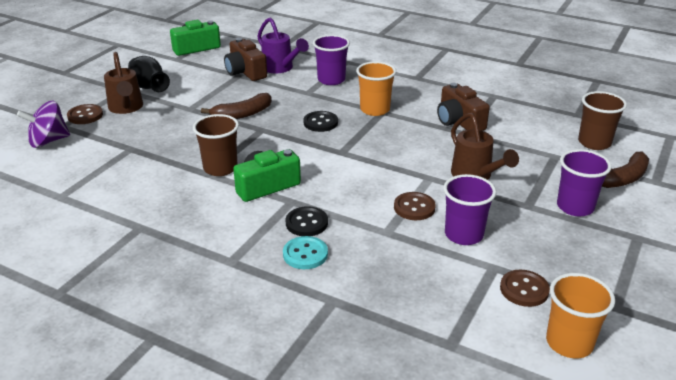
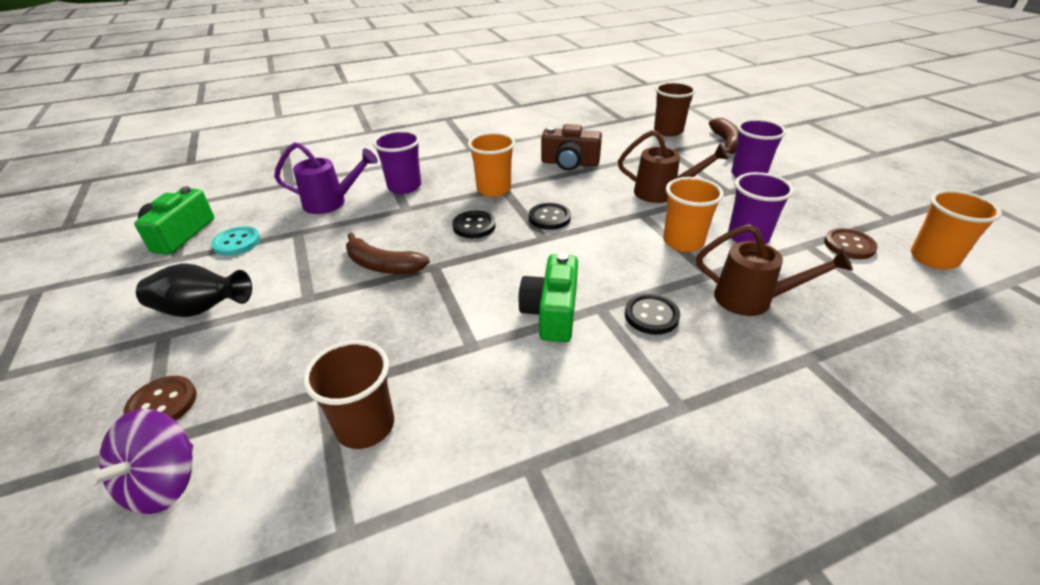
camera: 50 degrees left, 5 degrees up
(126, 108) = (215, 353): brown watering can -> brown watering can (753, 300)
(220, 168) = (474, 330): brown cup -> brown cup (365, 426)
(242, 114) = (383, 265): brown banana -> brown banana turned 105 degrees clockwise
(245, 72) = (298, 226): brown camera -> none
(305, 254) = (709, 342): turquoise button -> turquoise button (237, 242)
(369, 144) = (549, 218): none -> black button
(414, 207) = (683, 242): brown button -> orange cup

